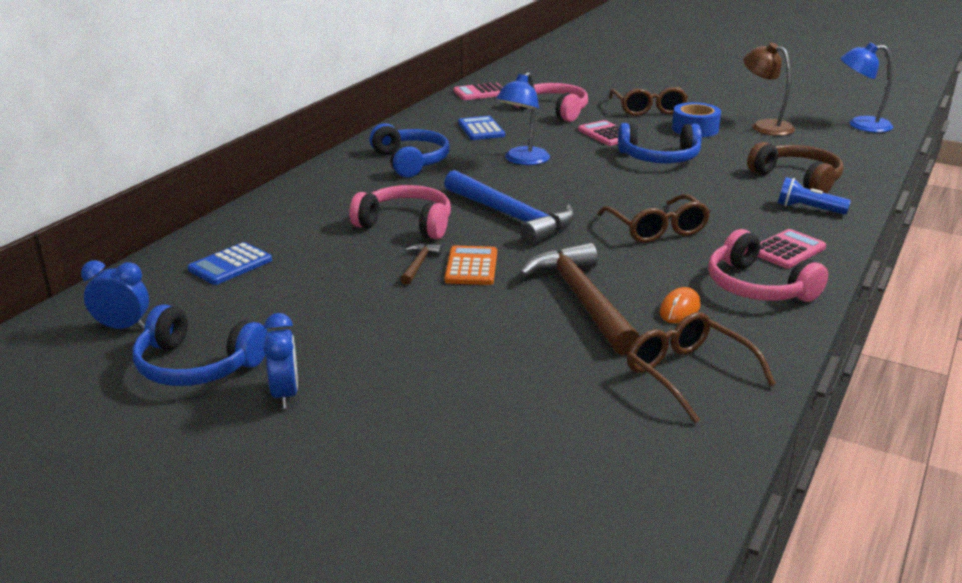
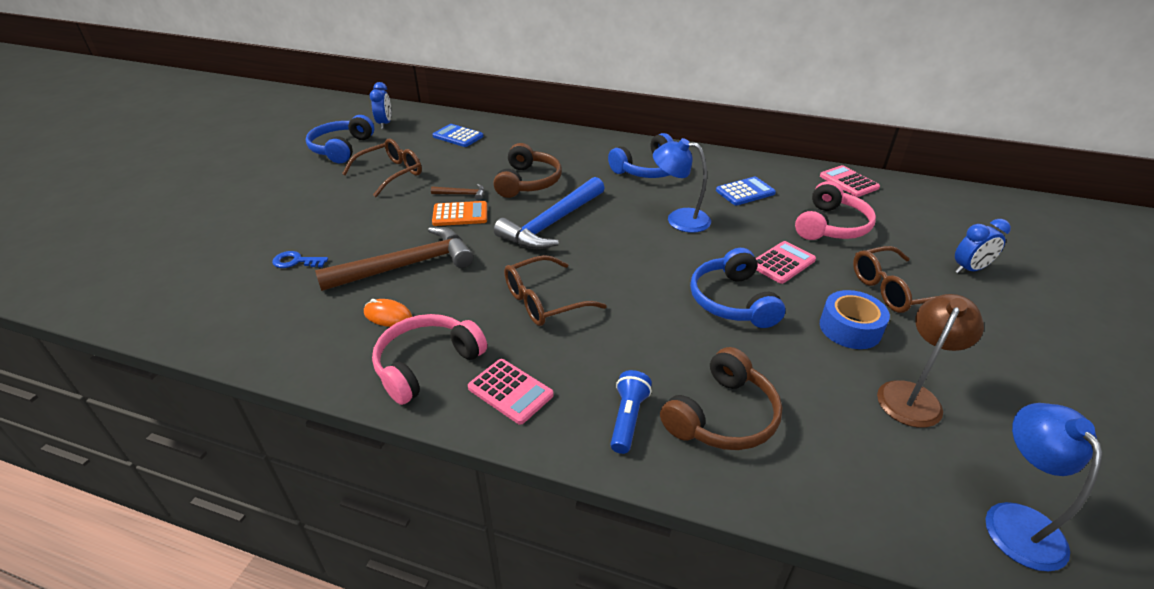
camera: 80 degrees right, 10 degrees up
(285, 394) = (306, 175): blue clock -> blue clock (969, 269)
(406, 224) = (528, 182): pink headphones -> brown headphones
(557, 379) = (296, 261): none -> blue key
(687, 374) = (286, 319): brown glasses -> brown glasses (391, 174)

